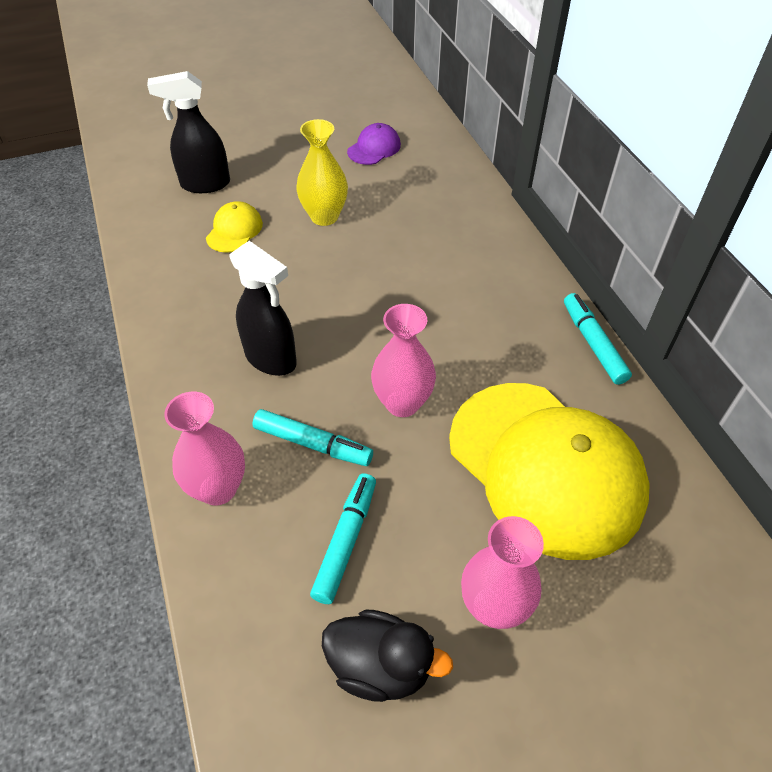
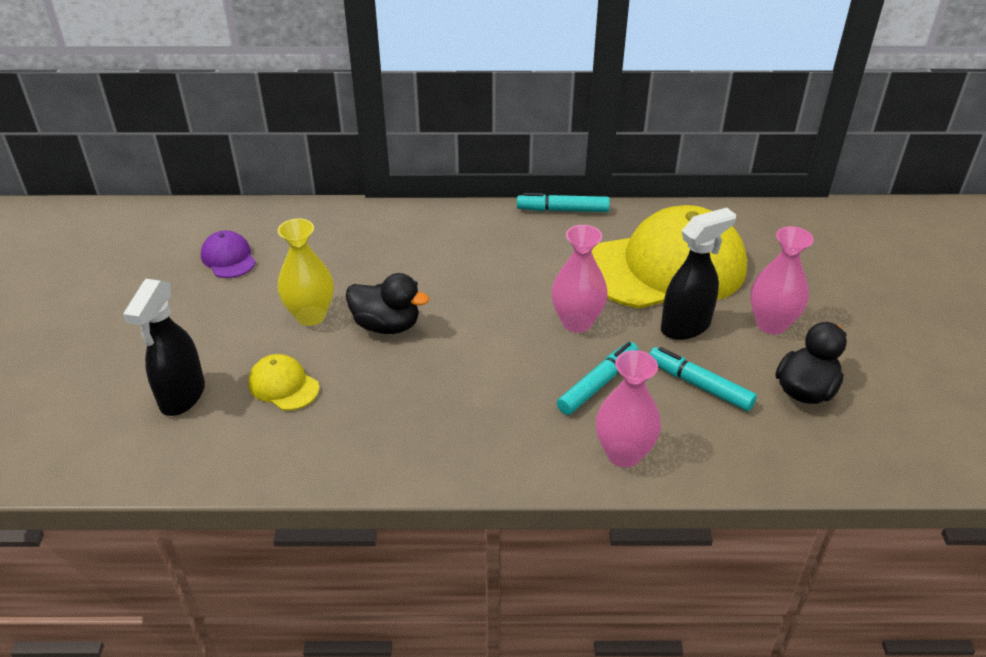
camera: 70 degrees left, 10 degrees down
(271, 359) = (487, 391): black spray bottle -> black spray bottle (686, 326)
(333, 265) = (386, 325): none -> black duck

